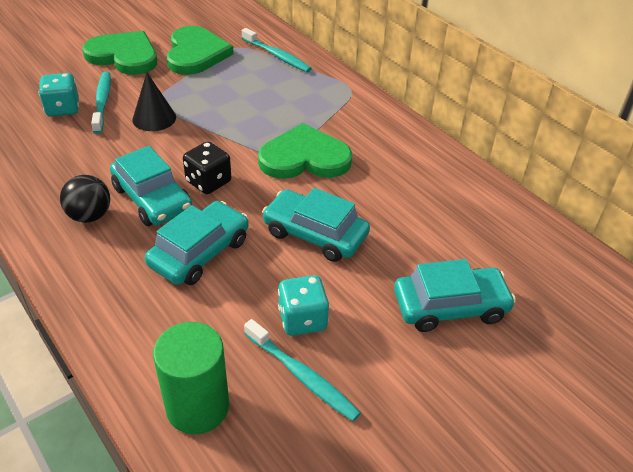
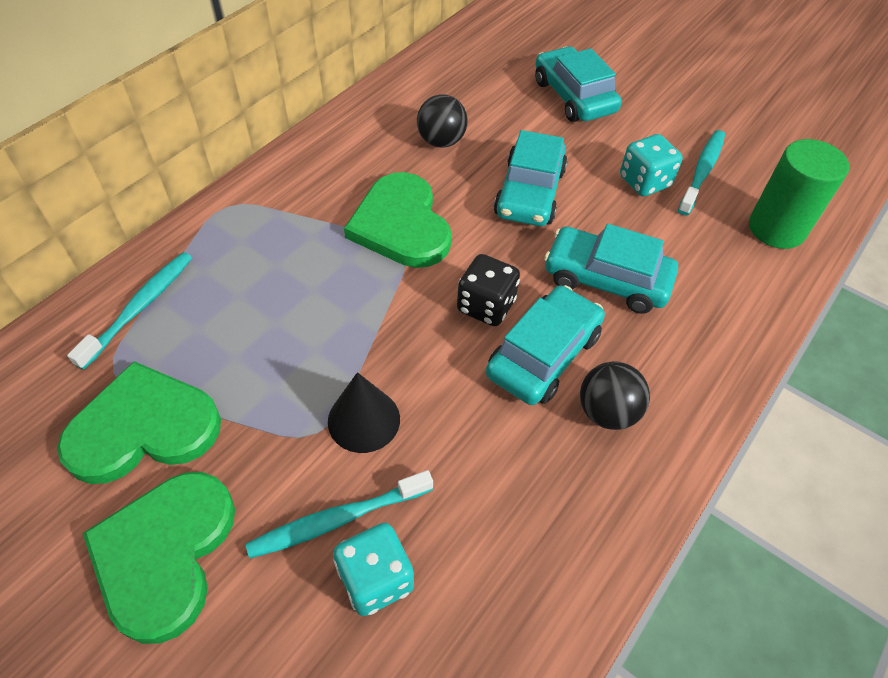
camera: 105 degrees left, 10 degrees up
(396, 196) = (441, 141): none -> black ball

